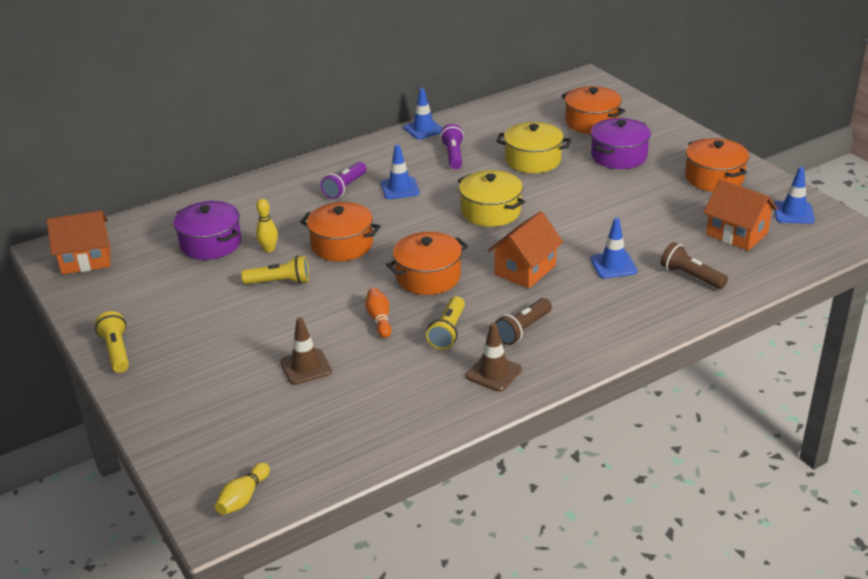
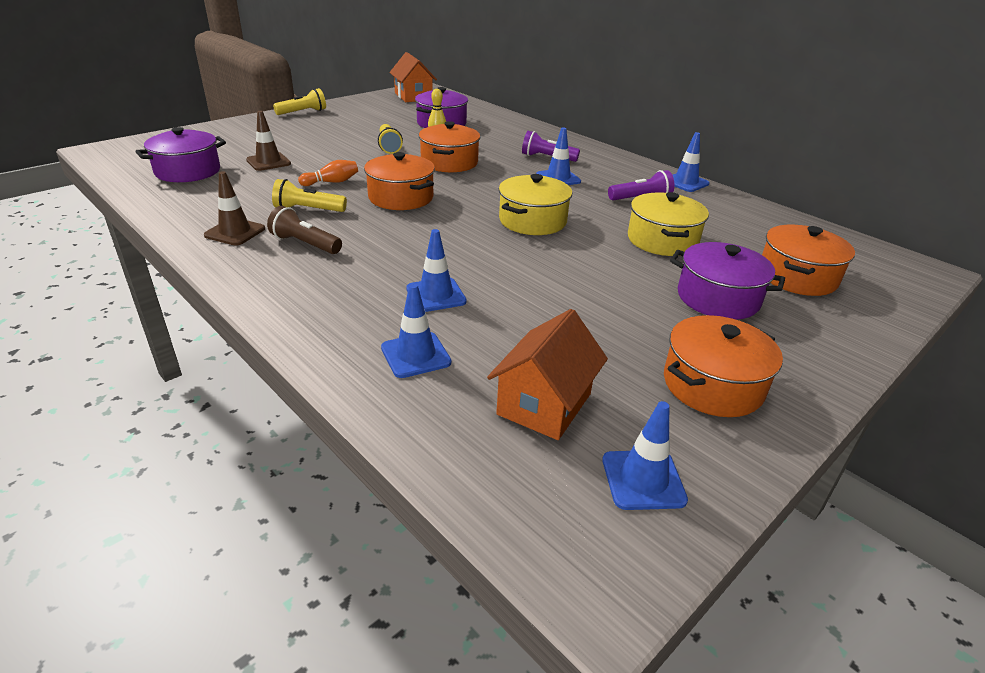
camera: 75 degrees right, 0 degrees up
(243, 498) = (119, 155): yellow bowling pin -> none
(320, 426) = (188, 171): none -> purple pot
(525, 270) = (418, 242): orange house -> none
(690, 276) = (415, 355): brown flashlight -> blue traffic cone

